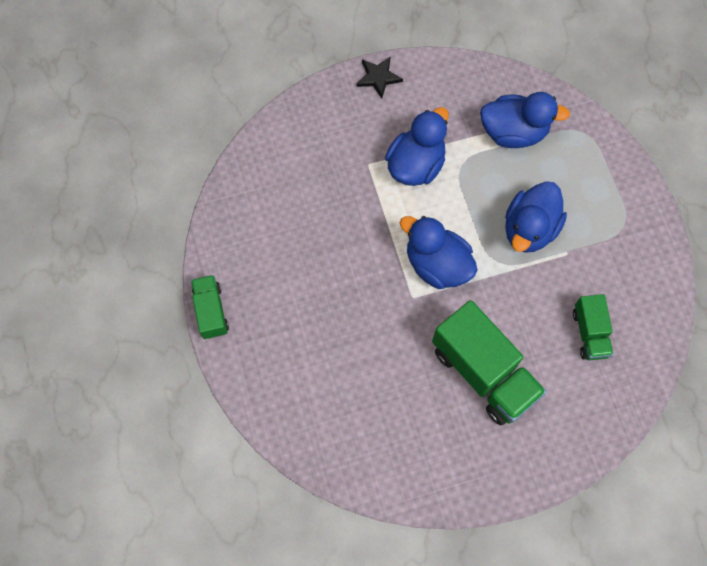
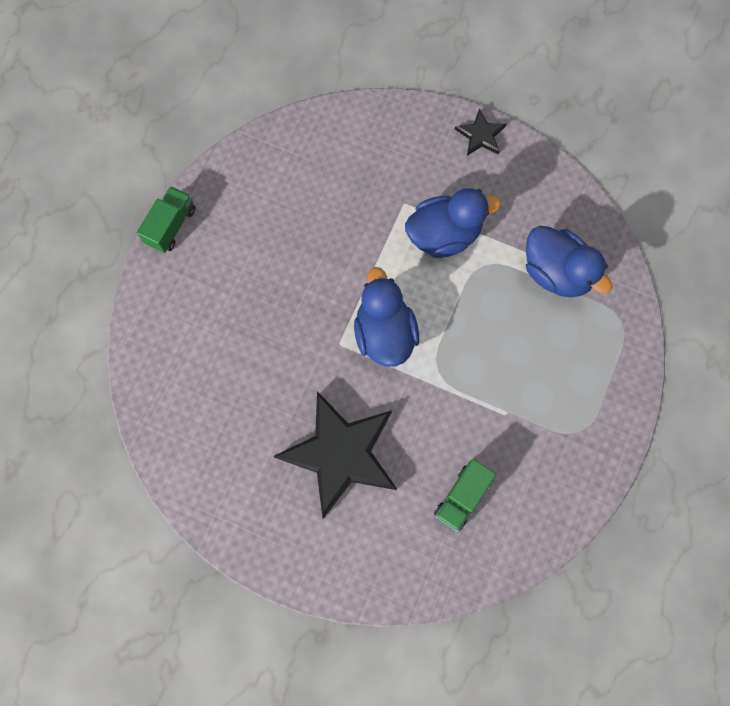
camera: 40 degrees right, 5 degrees up
(483, 372) = (341, 454): green truck -> black star
(529, 229) = (492, 366): blue duck -> none

